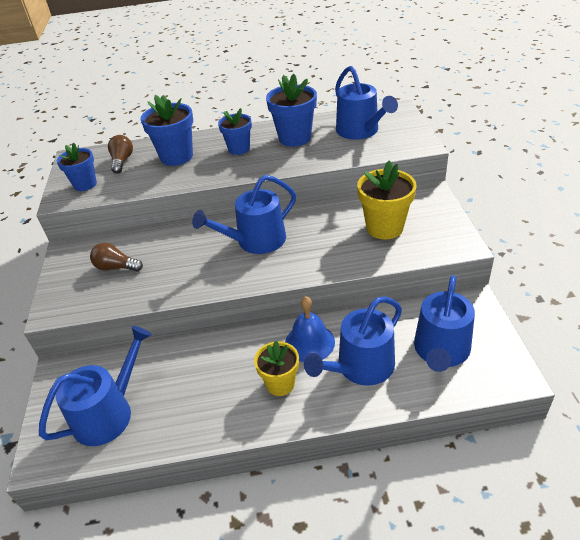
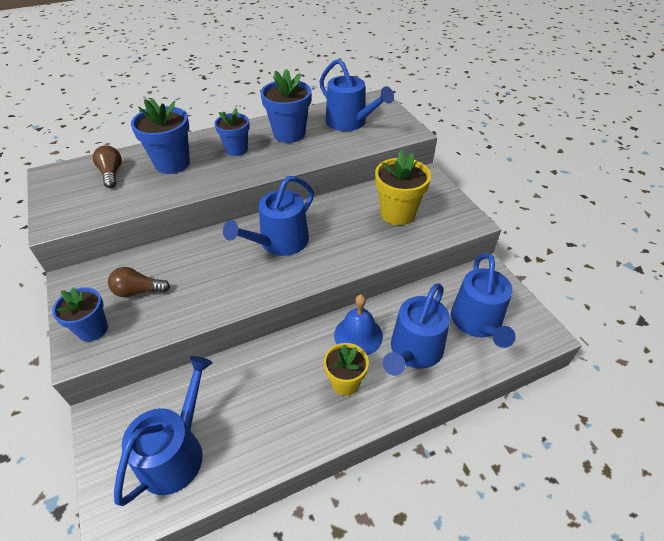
camera: 20 degrees left, 5 degrees up
(85, 184) = (77, 204): blue flower pot -> blue flower pot (93, 329)

